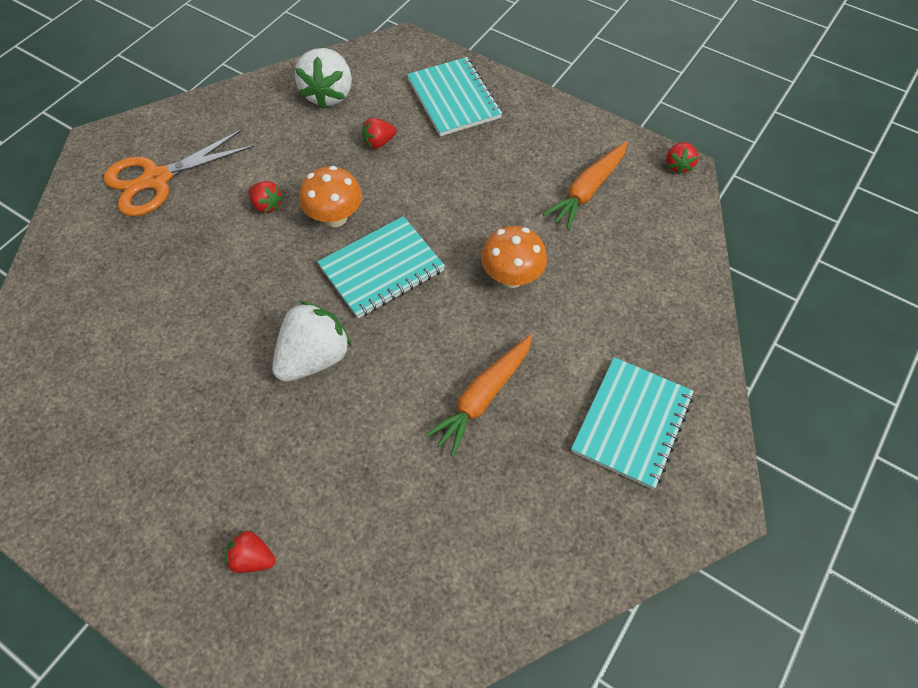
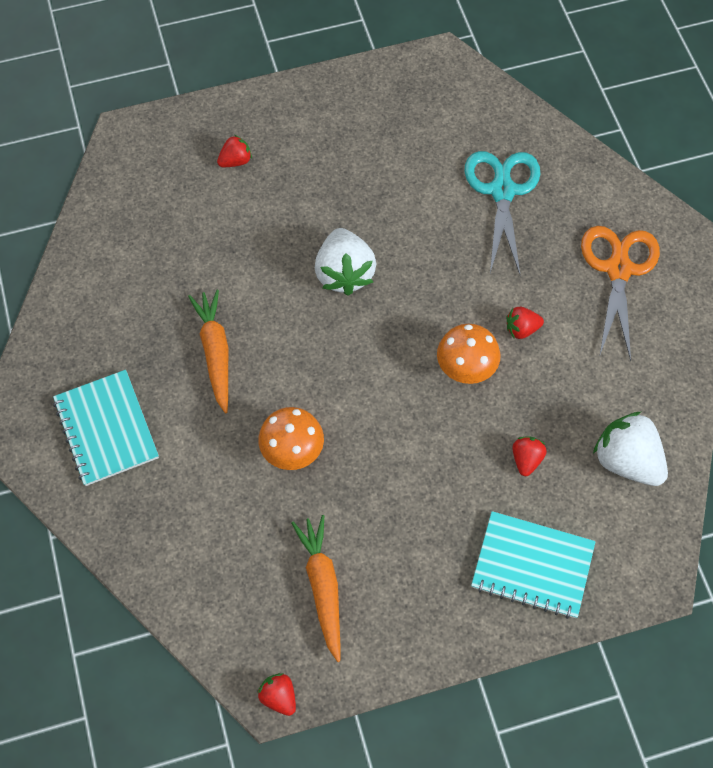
camera: 130 degrees right, 5 degrees up
(125, 299) = (502, 191): none -> turquoise scissors
(381, 269) = (384, 367): turquoise notebook -> none

